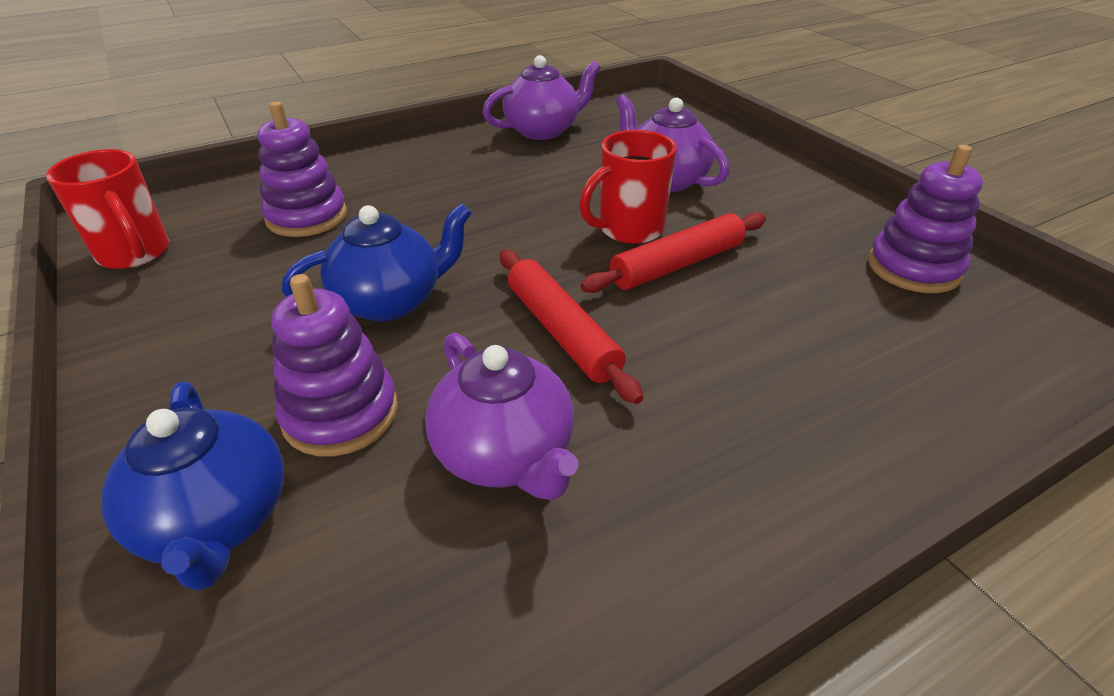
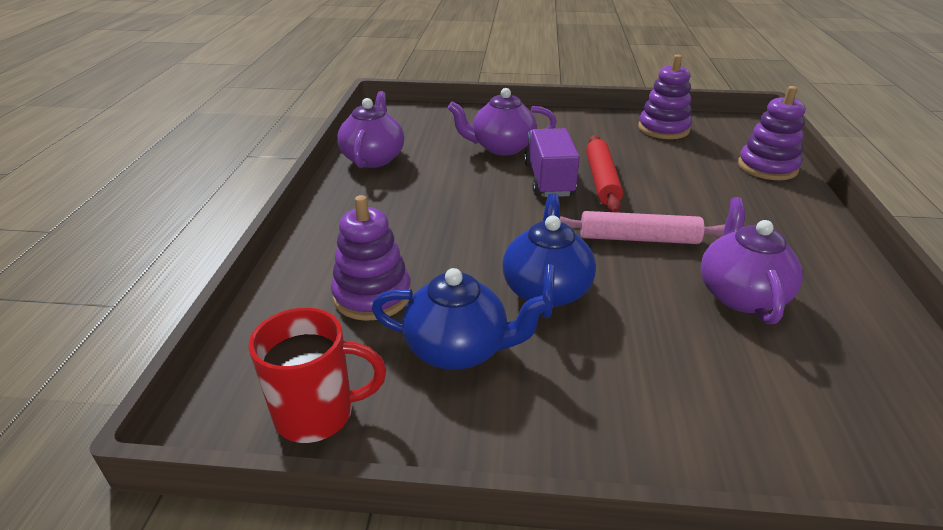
camera: 55 degrees left, 5 degrees down
(217, 521) = (746, 426): blue teapot -> blue teapot (458, 349)
(340, 414) = (664, 345): purple stacking toy -> purple stacking toy (767, 167)
(505, 454) = (740, 294): purple teapot -> purple teapot turned 90 degrees counterclockwise
(561, 332) = (638, 239): red rolling pin -> pink rolling pin
(629, 230) = (548, 180): red mug -> purple truck

